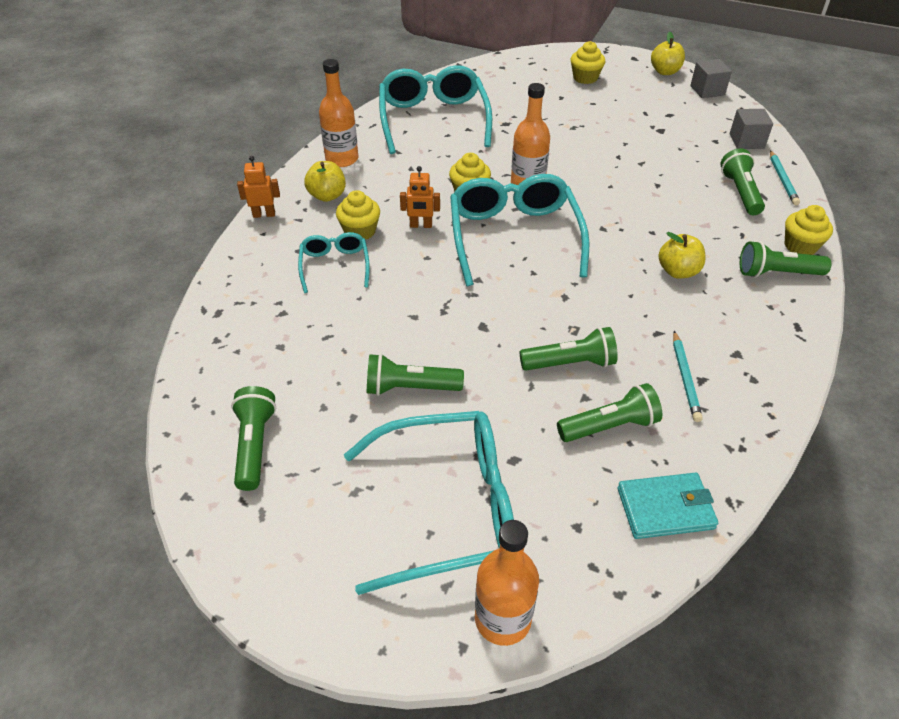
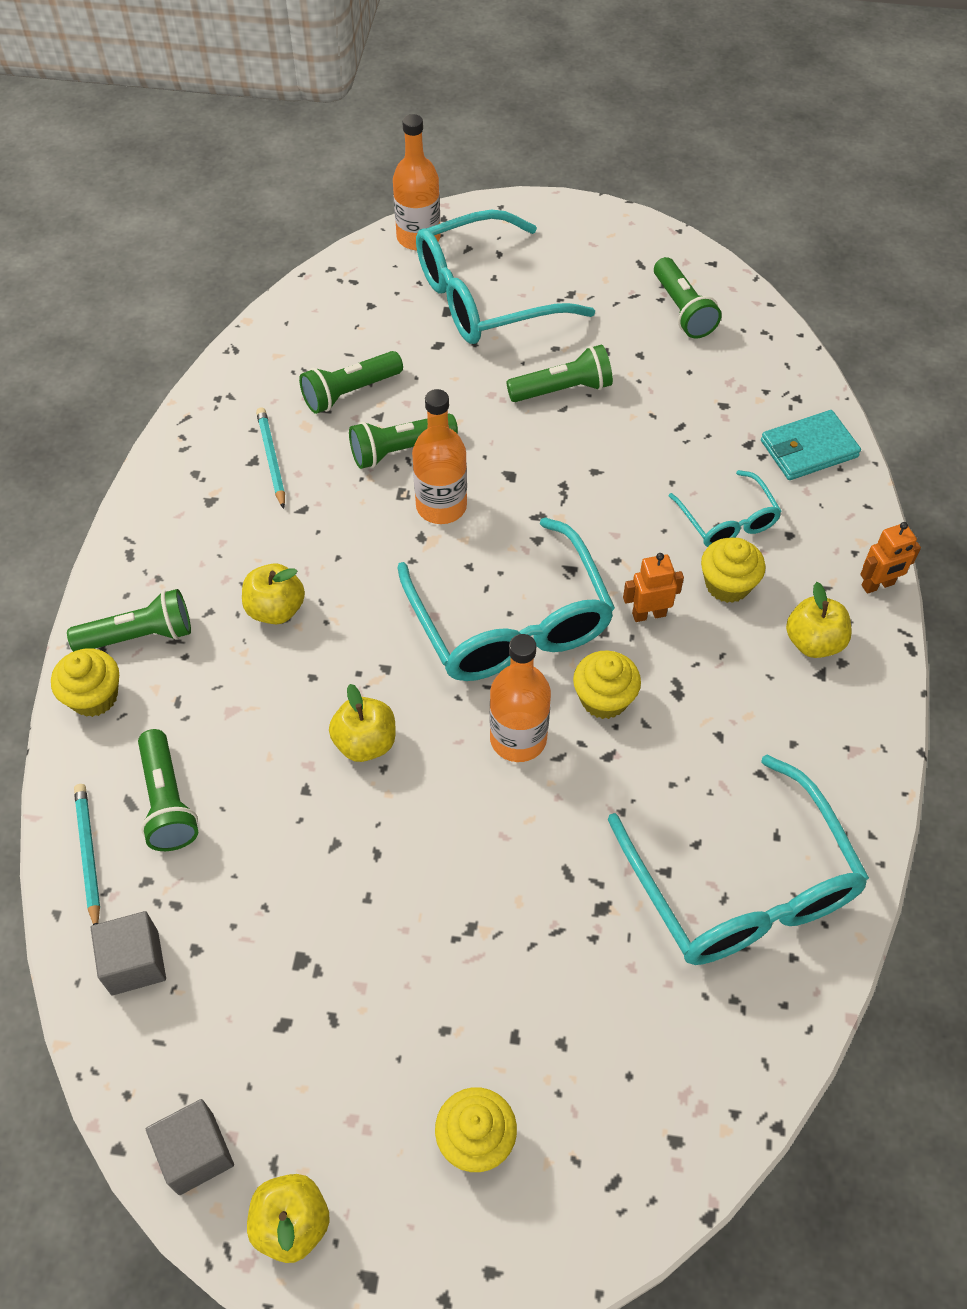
camera: 165 degrees right, 10 degrees up
(342, 159) = (841, 731): orange bottle -> orange bottle (441, 506)
(620, 197) = (365, 742): none -> yellow apple
(665, 508) = (294, 333): turquoise wallet -> turquoise wallet (808, 449)

